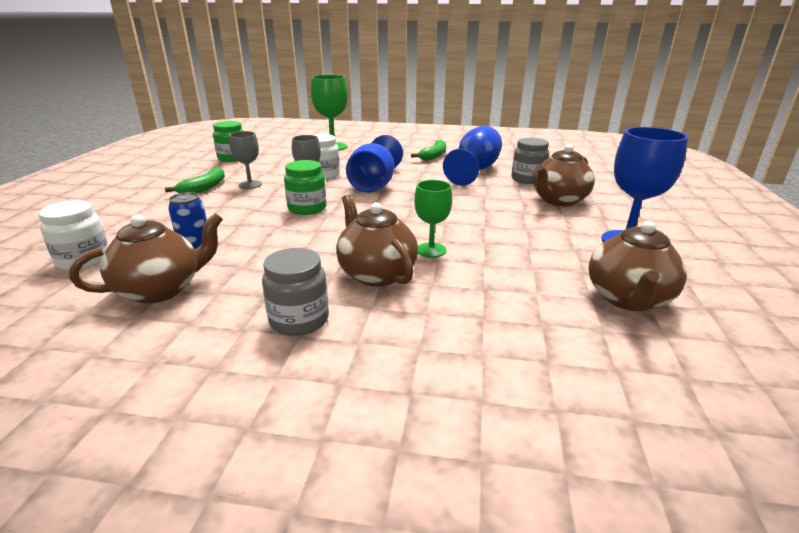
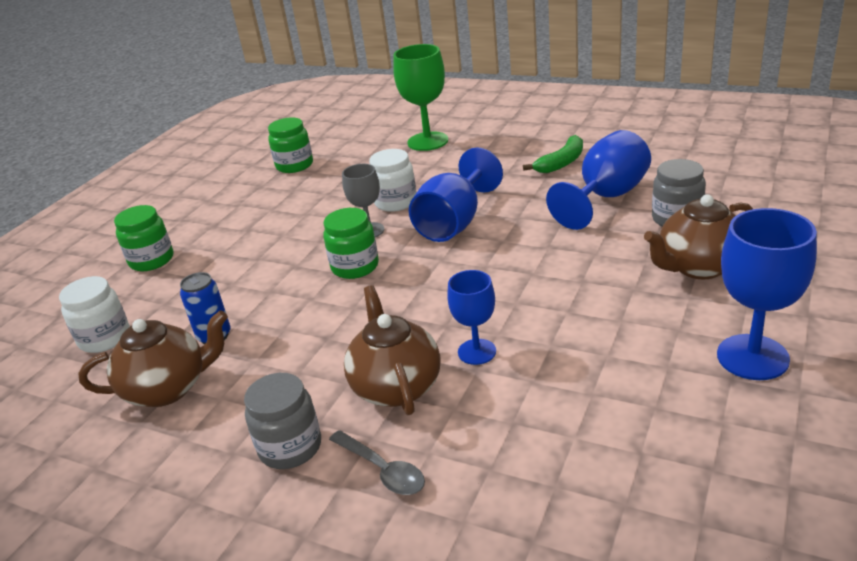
camera: 20 degrees right, 5 degrees up
(120, 210) = (152, 260): none -> green jar
(204, 188) = (248, 223): green banana -> none
(250, 185) = (301, 219): grey goblet -> none
(392, 327) = (382, 470): none -> grey spoon
(431, 250) = (477, 352): green goblet -> blue goblet
(628, 299) = (688, 460): brown teapot -> none

